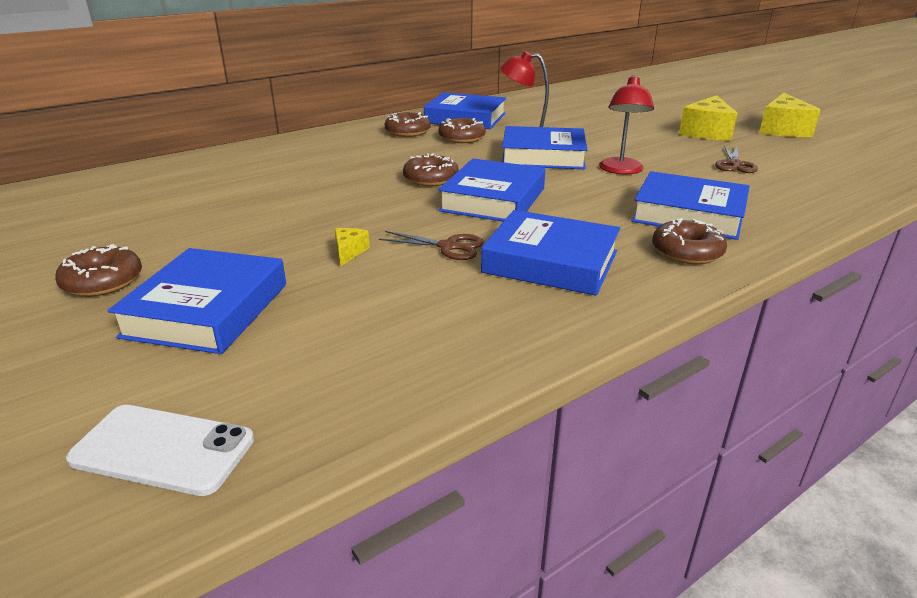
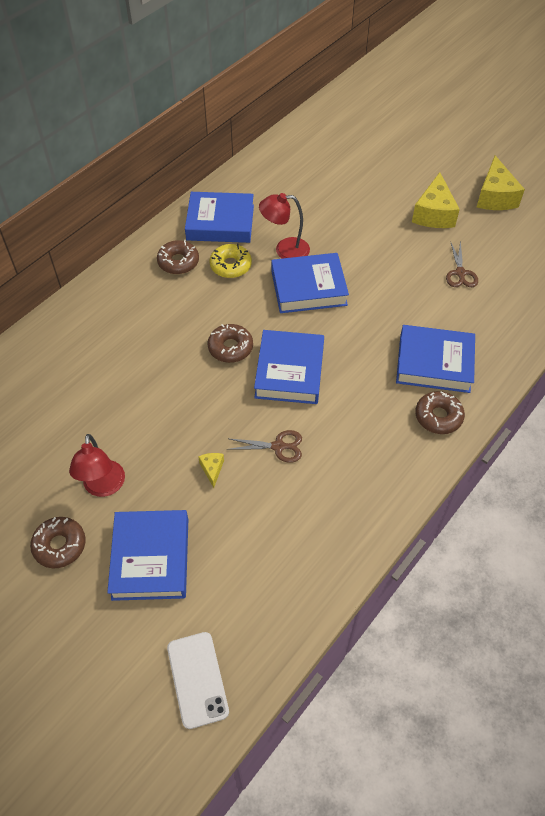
camera: 15 degrees left, 25 degrees up
(163, 449) = (197, 679): white phone -> white phone turned 75 degrees clockwise
(462, 138) = (230, 266): brown donut -> yellow donut
(550, 262) = (352, 450): blue book -> none
(621, 170) = (375, 302): red lamp -> red lamp (103, 487)

